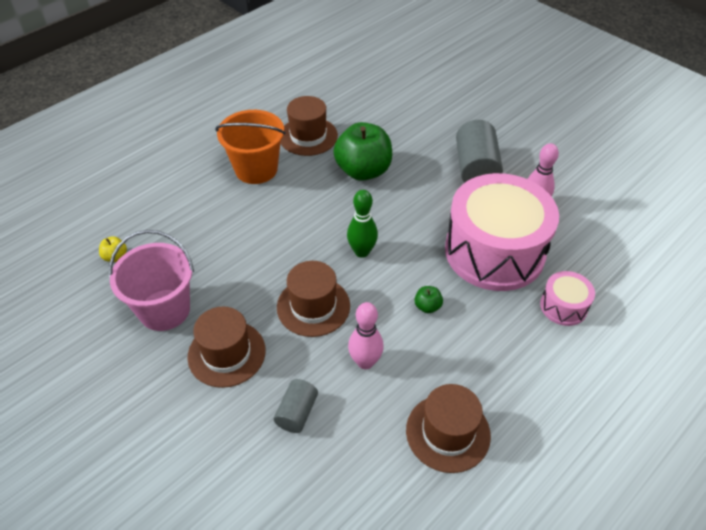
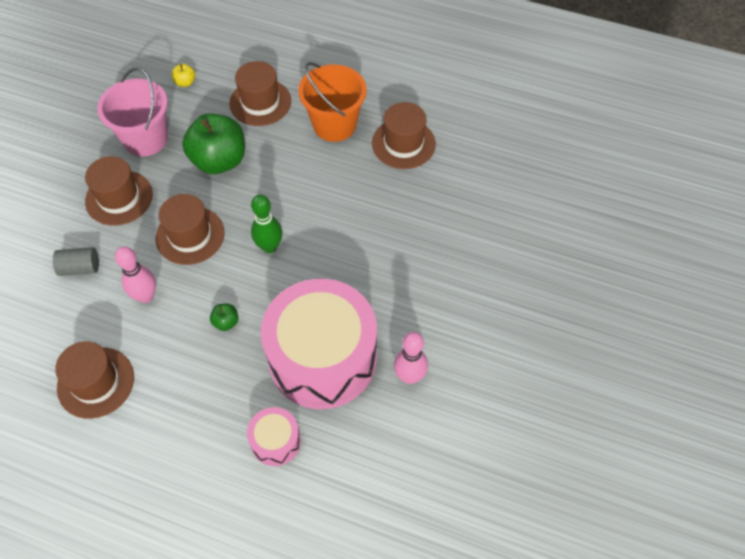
camera: 65 degrees right, 10 degrees up
(189, 209) = (260, 102): none -> brown hat
(363, 171) = (379, 207): green apple -> green apple (219, 160)
(475, 168) = (438, 304): grey cylinder -> none

